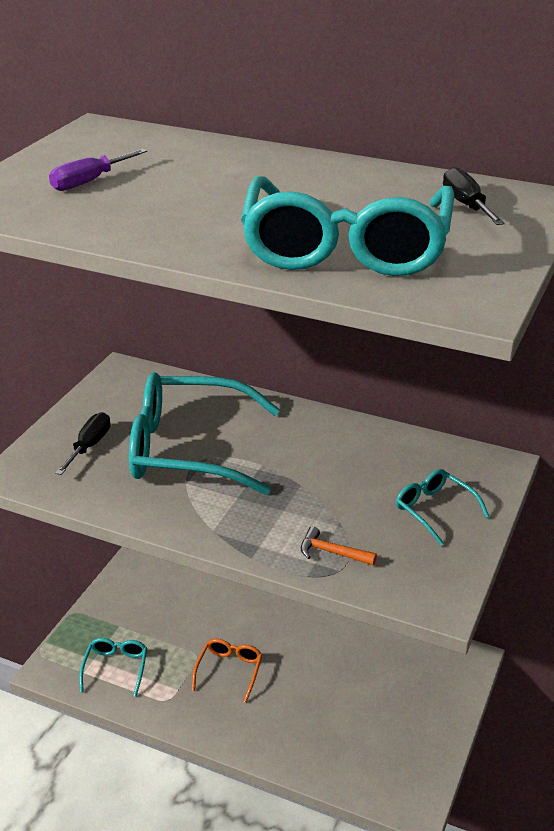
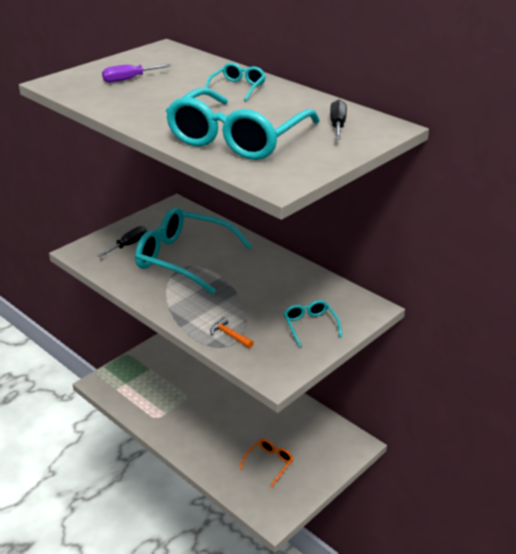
camera: 20 degrees right, 0 degrees up
(116, 667) = (135, 391): turquoise glasses -> turquoise glasses (238, 88)
(229, 670) = (201, 410): orange glasses -> orange glasses (269, 463)

